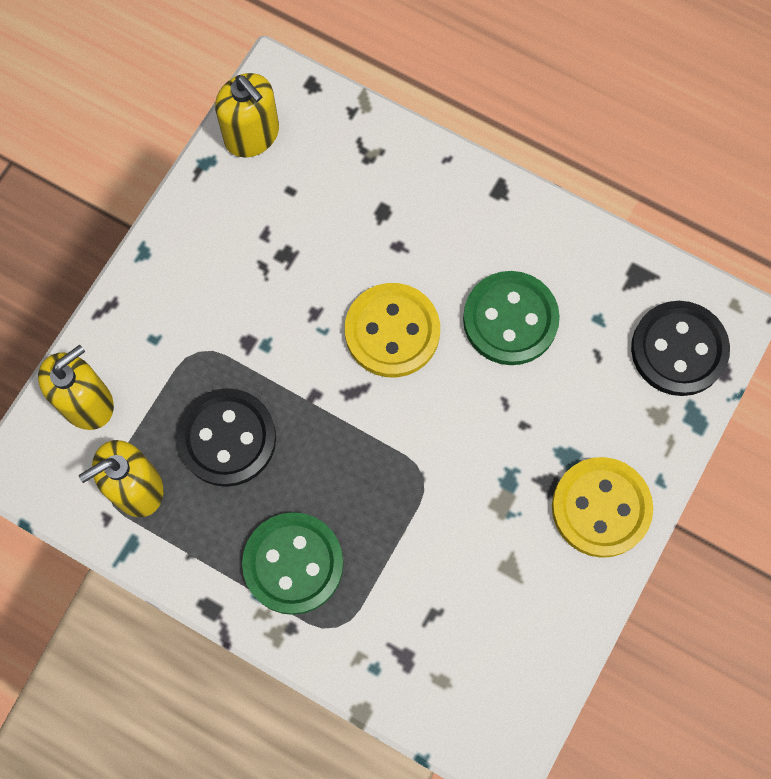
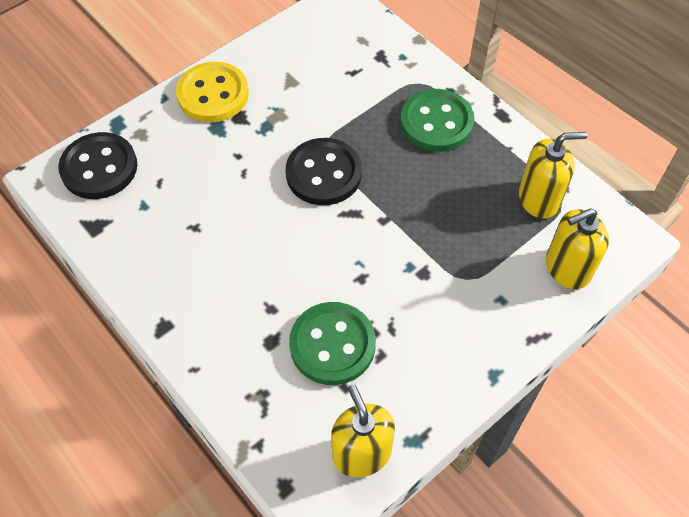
camera: 160 degrees left, 15 degrees down
(227, 438) = (460, 210): black button -> black button (324, 174)
(392, 331) = (305, 245): yellow button -> none
(510, 319) = (209, 225): green button -> green button (332, 345)

